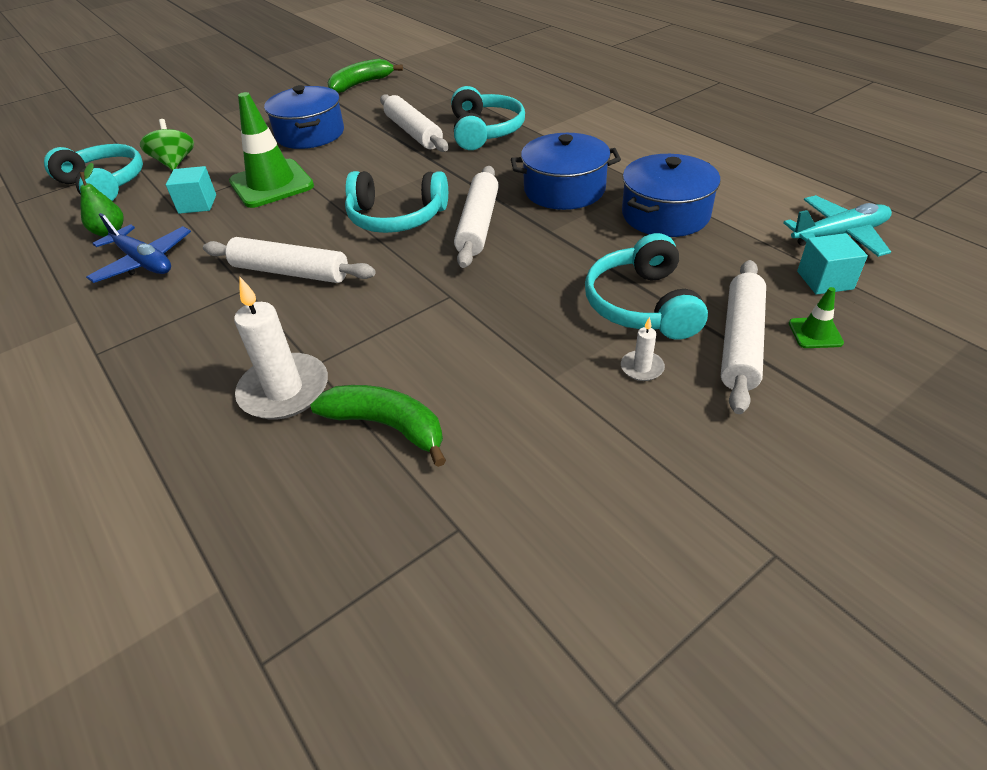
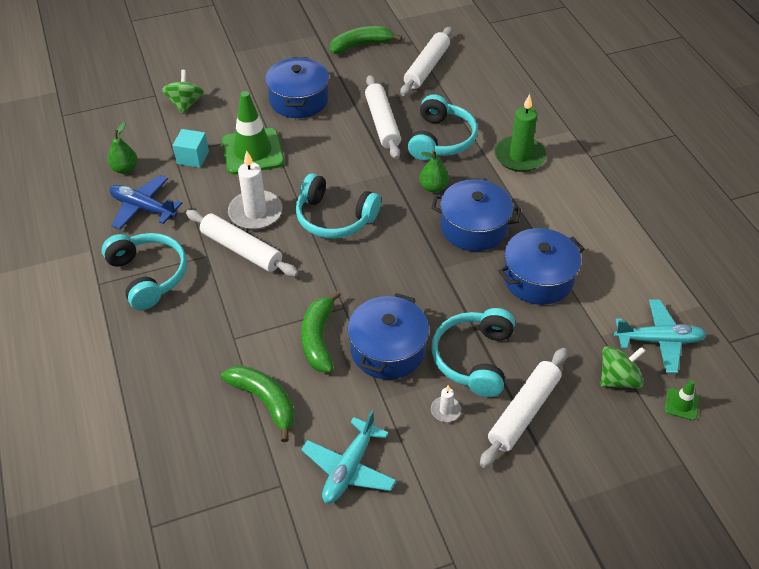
camera: 15 degrees right, 5 degrees up
(104, 184) = (129, 113): turquoise headphones -> turquoise headphones (149, 275)
(144, 262) = (143, 208): blue plane -> blue plane turned 150 degrees clockwise
(284, 390) = (210, 353): white candle -> white candle (255, 212)
(432, 336) = (318, 339): none -> green banana
(478, 224) = (392, 244): white rolling pin -> white rolling pin (427, 67)
(499, 168) = (433, 187): none -> green pear
(529, 323) = (388, 349): none -> blue pot
(550, 475) = (349, 468): none -> turquoise plane
(577, 127) = (519, 156): none -> green candle
(815, 333) = (580, 421): green traffic cone -> green traffic cone (681, 404)
(825, 280) = (618, 379): turquoise cube -> green spinning top

